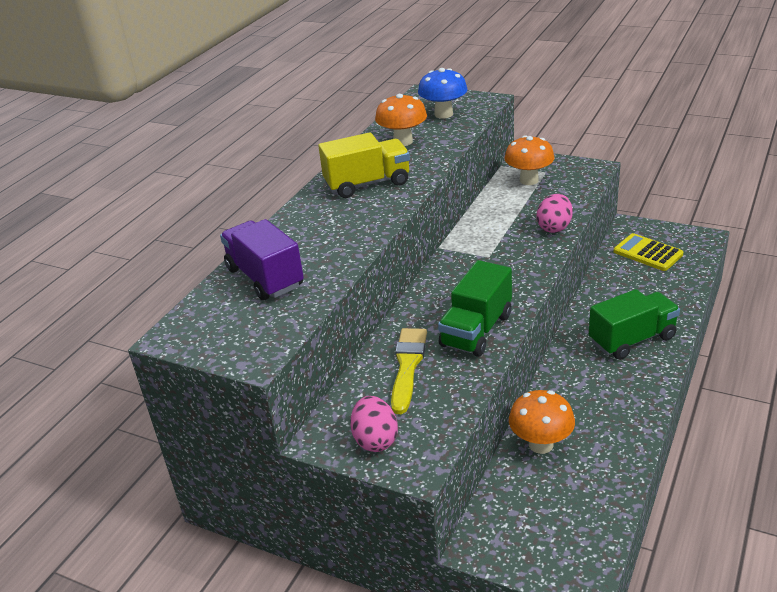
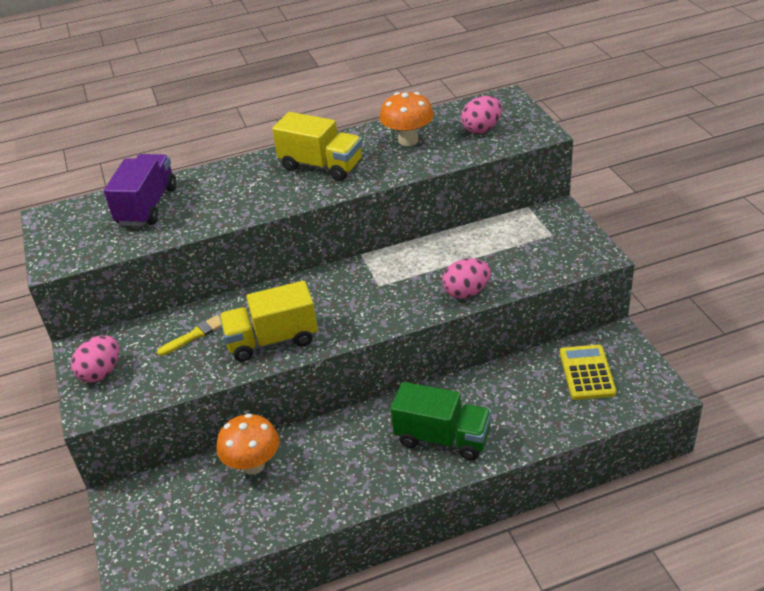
camera: 45 degrees right, 5 degrees up
(407, 366) = (194, 335): yellow brush -> yellow brush, size x0.65
(443, 114) = (482, 129): blue mushroom -> pink egg
(476, 330) = (272, 340): green truck -> yellow truck
(529, 180) = (524, 235): orange mushroom -> none

